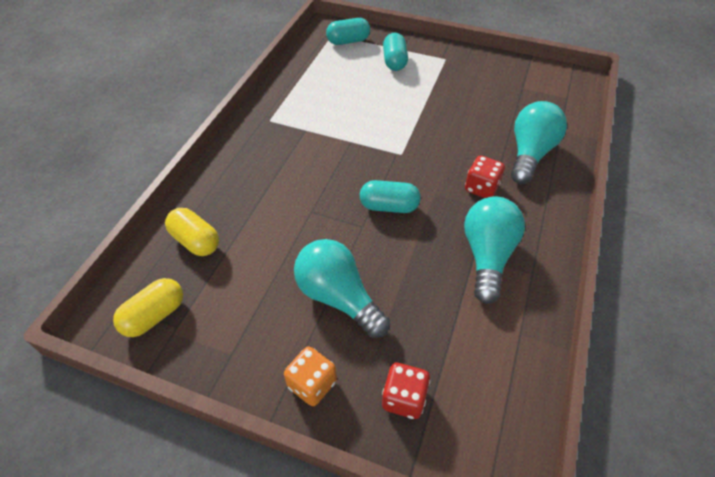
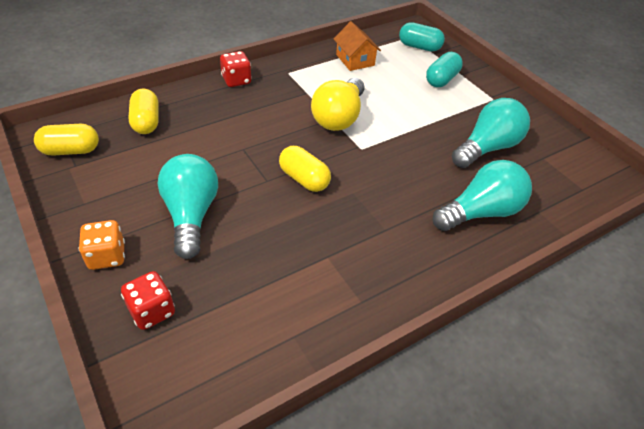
camera: 35 degrees right, 5 degrees down
(311, 79) = (355, 60): none -> orange house
(356, 137) = (339, 117): none -> yellow light bulb
(389, 206) = (304, 179): turquoise capsule -> yellow capsule
(481, 188) = (399, 211): red dice -> red dice (236, 80)
(487, 255) = (339, 263): turquoise light bulb -> turquoise light bulb (487, 148)

